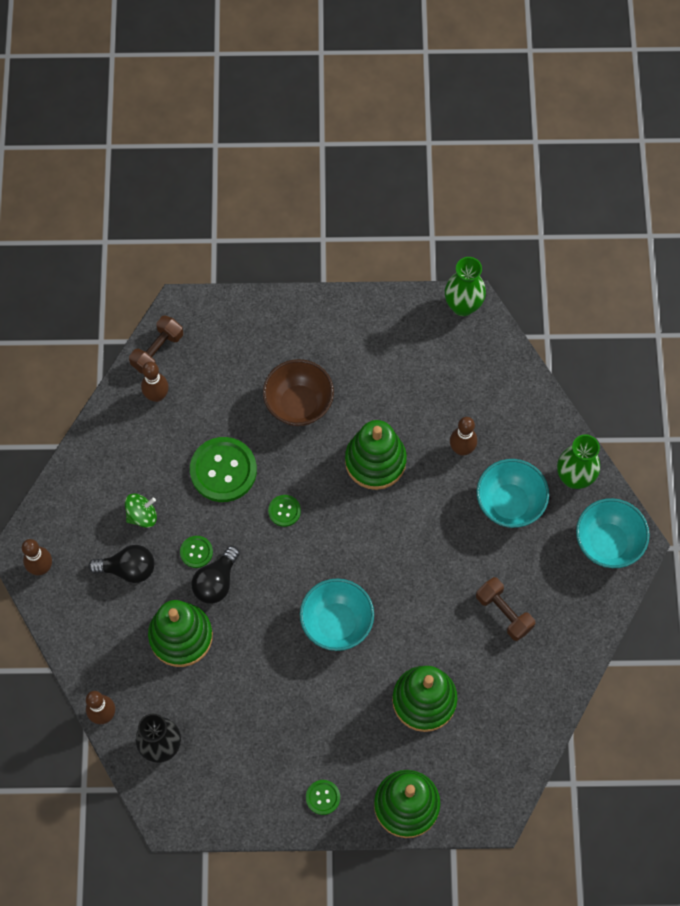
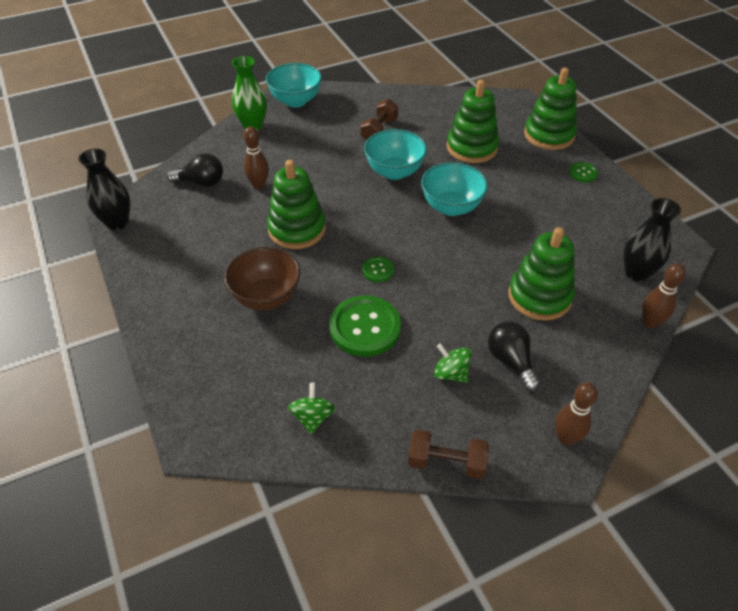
camera: 115 degrees left, 20 degrees down
(157, 351) = (257, 441): brown dumbbell -> brown dumbbell (446, 462)
(157, 395) = (312, 417): brown bowling pin -> green spinning top
(196, 552) = (457, 316): green button -> none
(216, 582) = (473, 291): black light bulb -> black light bulb (201, 182)
(463, 306) = (117, 222): green vase -> black vase
(509, 503) = (292, 149): turquoise bowl -> turquoise bowl (394, 172)

